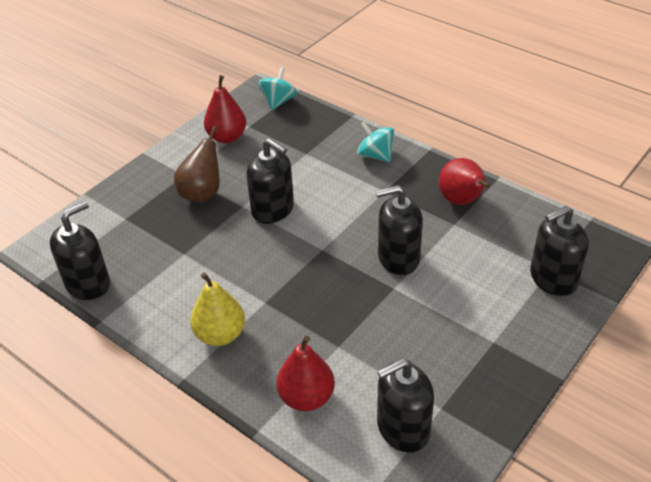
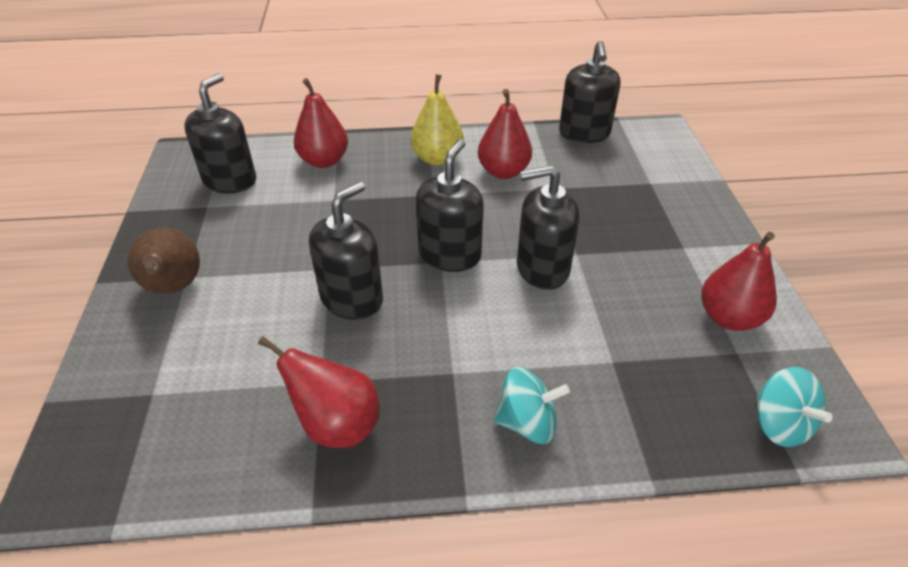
camera: 135 degrees right, 0 degrees up
(194, 289) = (503, 171): none -> red pear
(202, 193) = (632, 241): brown pear -> brown pear (174, 288)
(553, 278) = (144, 383): black soap dispenser -> black soap dispenser (449, 255)

